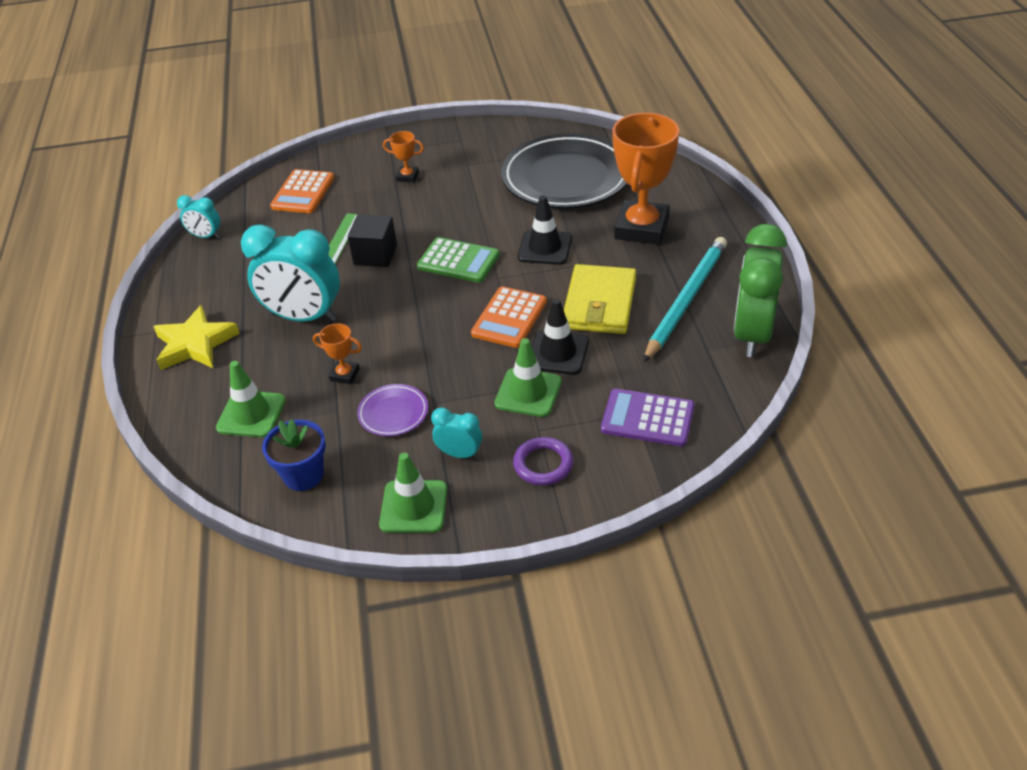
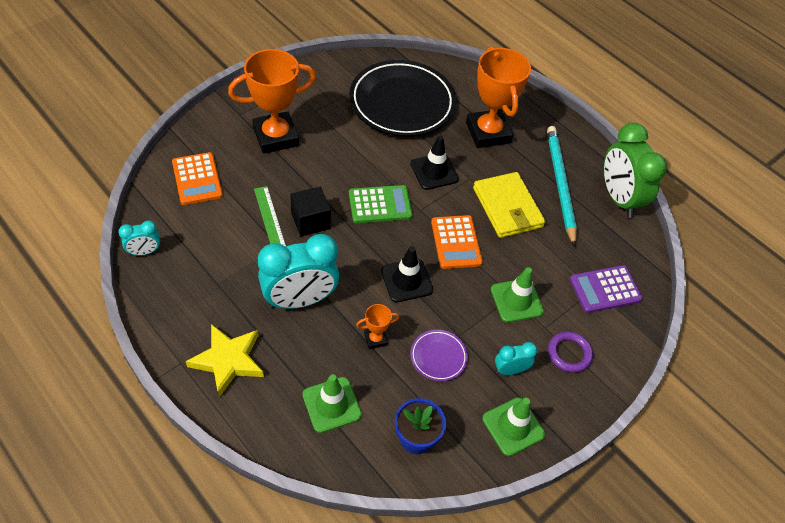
camera: 40 degrees left, 10 degrees up
(407, 177) = (276, 137): orange trophy -> orange trophy, size x2.30
(558, 353) = (511, 259): black traffic cone -> black traffic cone (406, 280)

